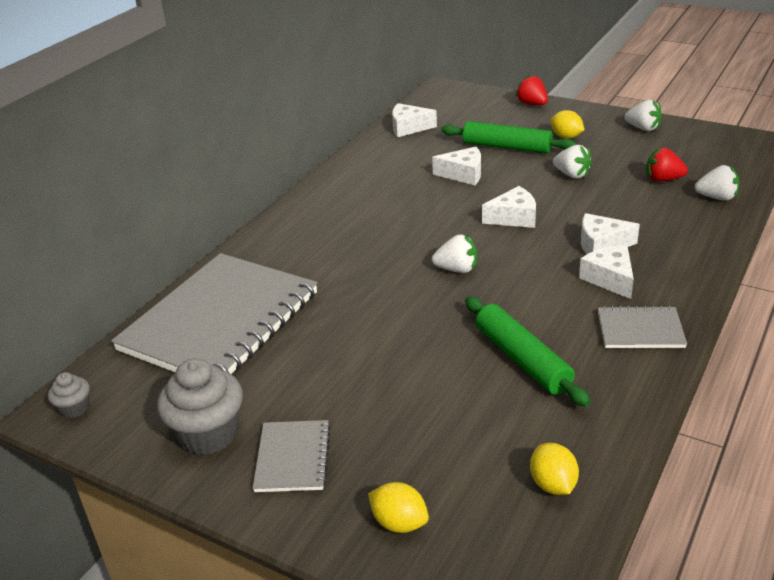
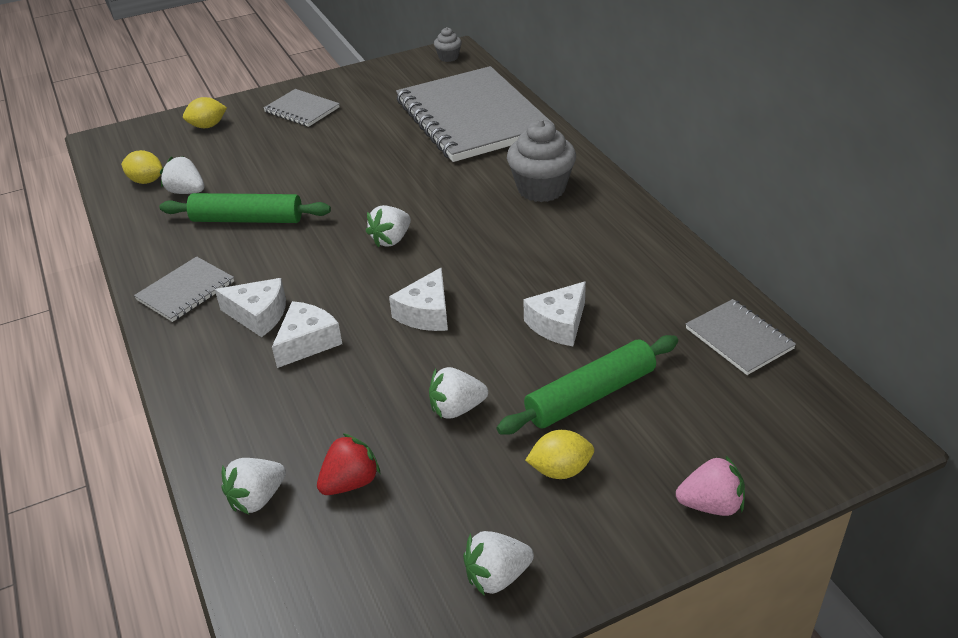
camera: 125 degrees right, 5 degrees up
(208, 434) = (362, 90): grey cupcake -> grey cupcake (541, 189)
(408, 128) = (739, 339): white cheese -> grey notebook
(532, 104) = (710, 505): red strawberry -> pink strawberry
(532, 434) = (186, 192): none -> white strawberry

